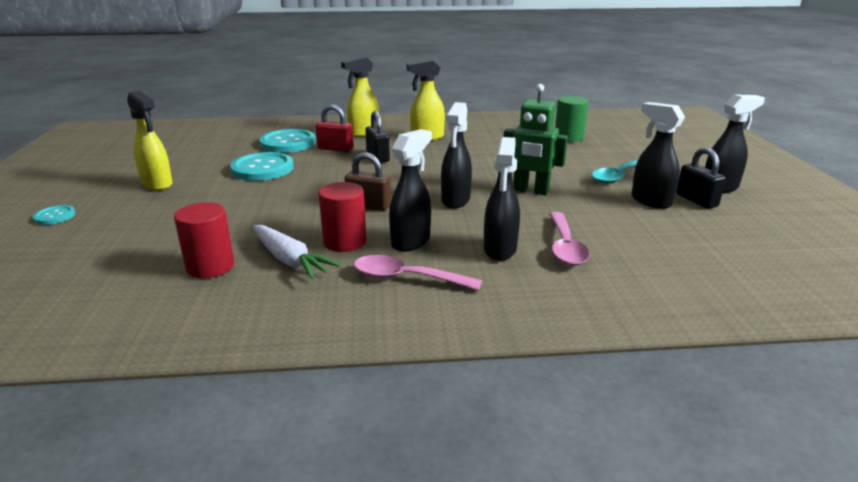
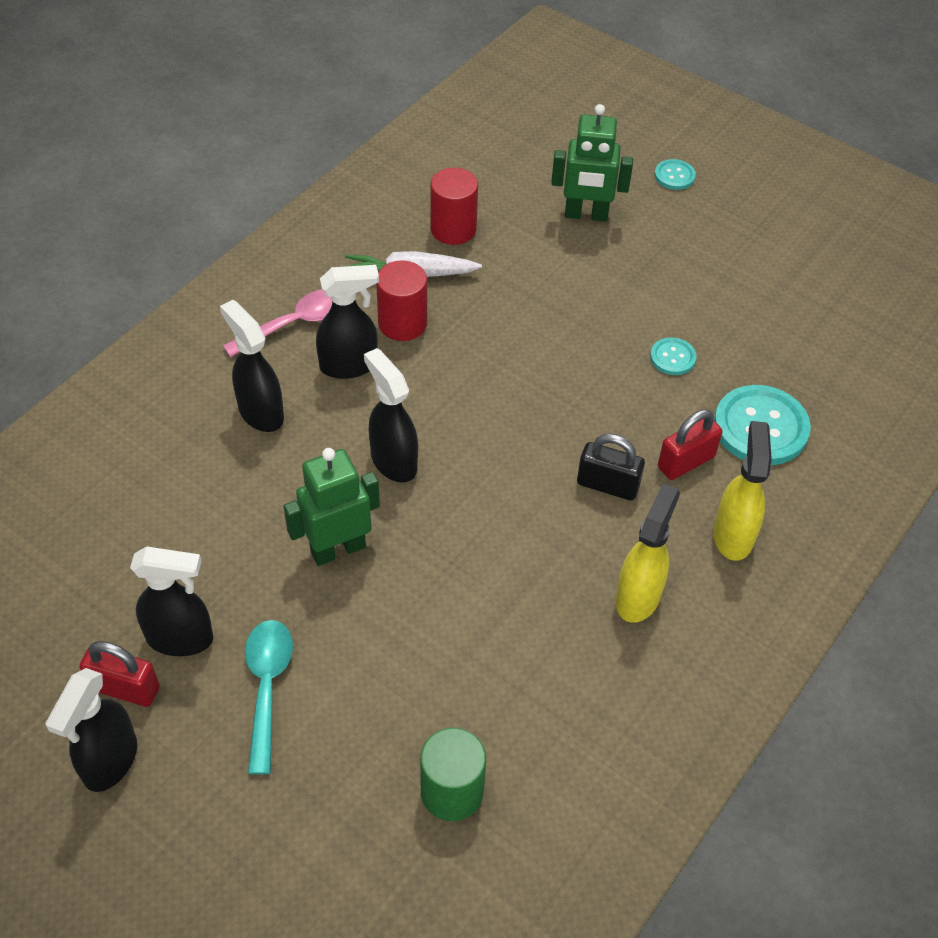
camera: 130 degrees right, 25 degrees up
(138, 228) = (586, 215): none -> green robot
(157, 184) = (702, 260): yellow spray bottle -> none
(262, 169) = (672, 357): turquoise button -> turquoise button, size x0.50
(369, 206) = (462, 384): brown padlock -> none
(411, 241) = (349, 365): black spray bottle -> black spray bottle turned 90 degrees counterclockwise
(565, 246) = (206, 463): pink spoon -> none
(696, 200) = (125, 688): black padlock -> red padlock

